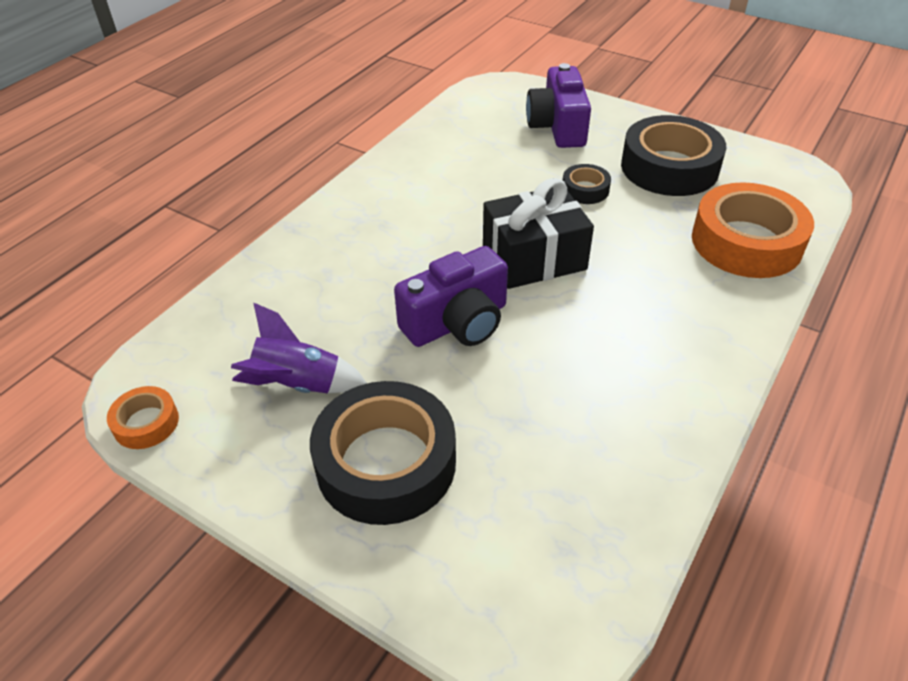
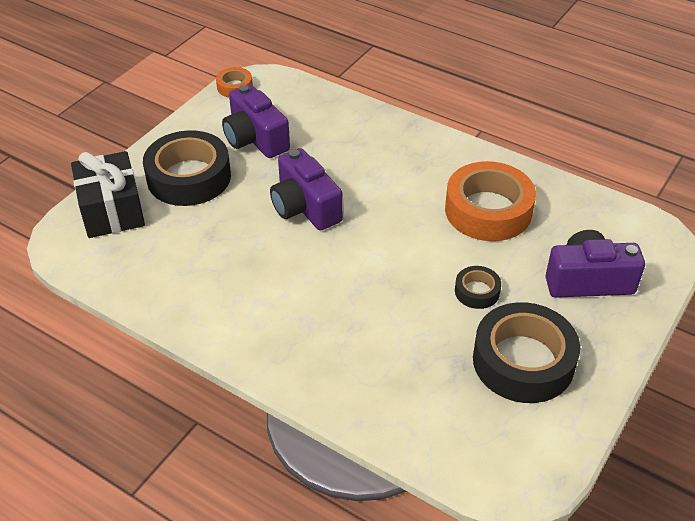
camera: 90 degrees right, 0 degrees up
(298, 385) = (255, 139): purple rocket -> purple camera
(534, 258) = (377, 251): black gift -> black gift (112, 210)
(746, 242) = (400, 400): orange tape -> orange tape (488, 210)

